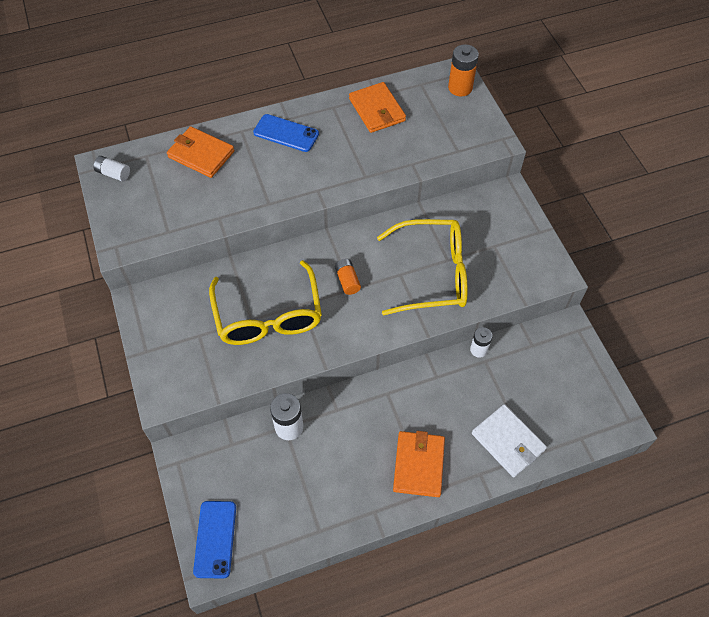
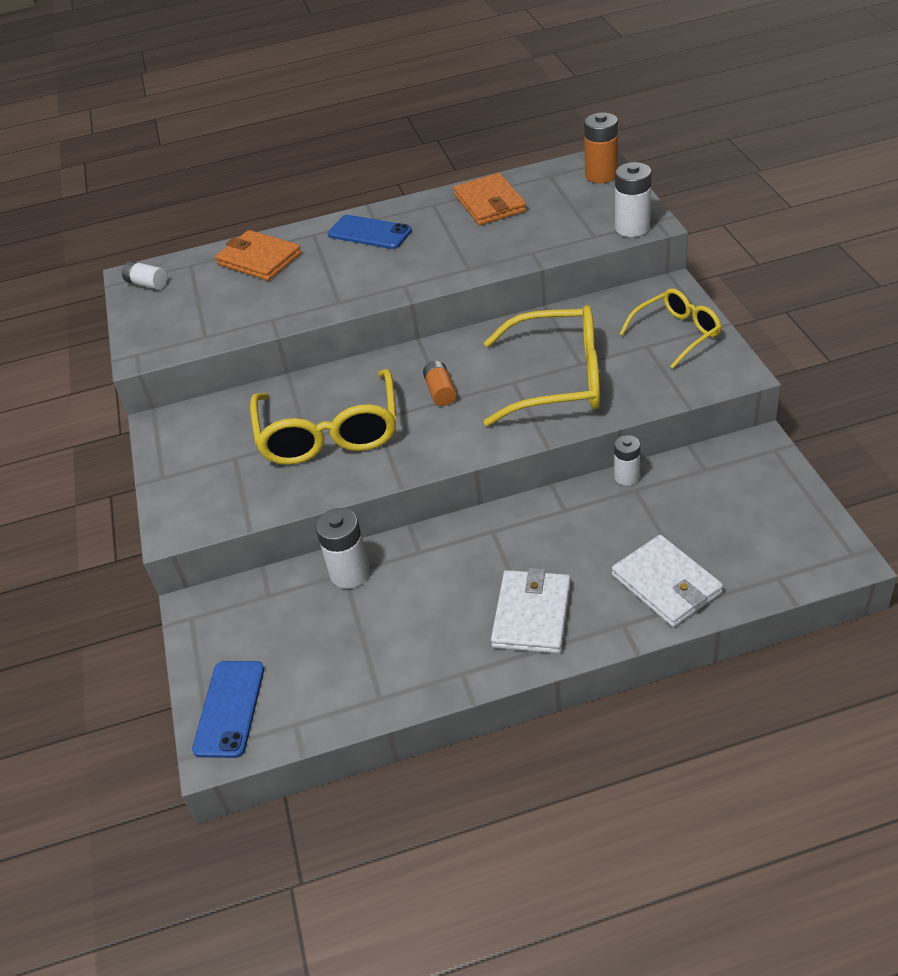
camera: 10 degrees right, 15 degrees down
(418, 465) = (531, 614): orange wallet -> white wallet
(485, 145) = (632, 228): none -> white battery
(515, 235) = (677, 333): none -> yellow glasses

